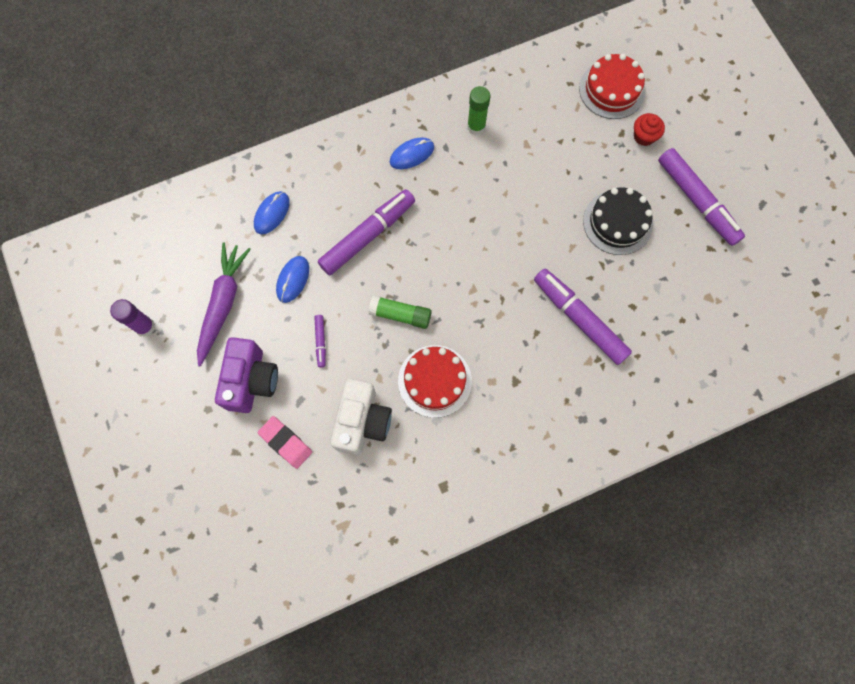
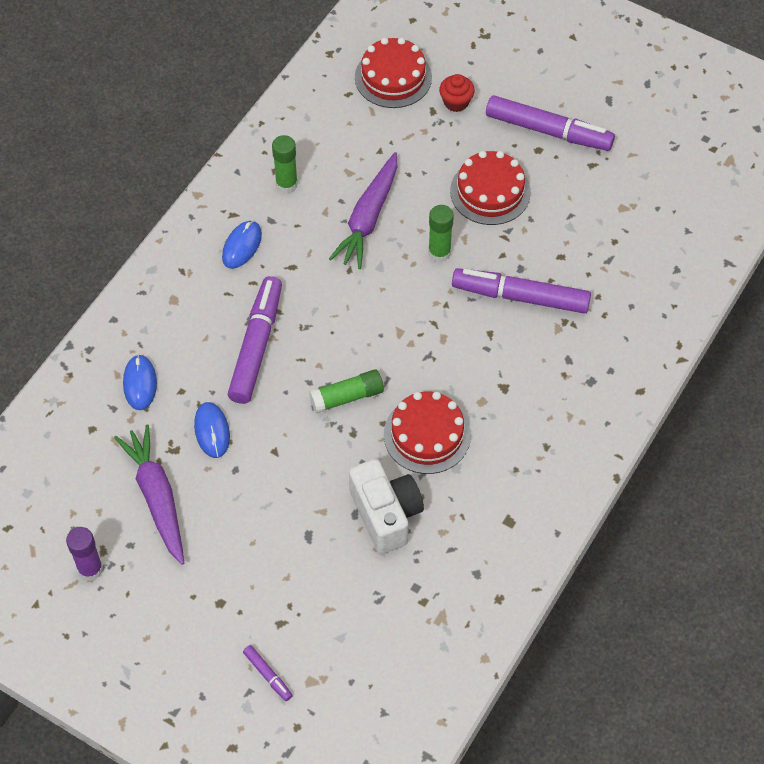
camera: 35 degrees left, 15 degrees down
(251, 381) = (244, 548): purple camera -> none
(285, 443) = (325, 582): pink eraser -> none
(320, 342) = (286, 470): purple marker -> purple marker (268, 675)
(514, 188) = (368, 218): none -> purple carrot
(545, 247) = (439, 252): none -> green glue stick
(617, 222) = (490, 192): black cake -> red cake

